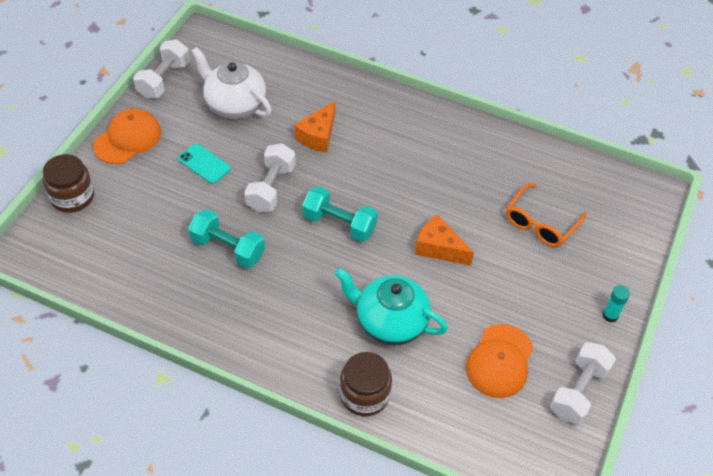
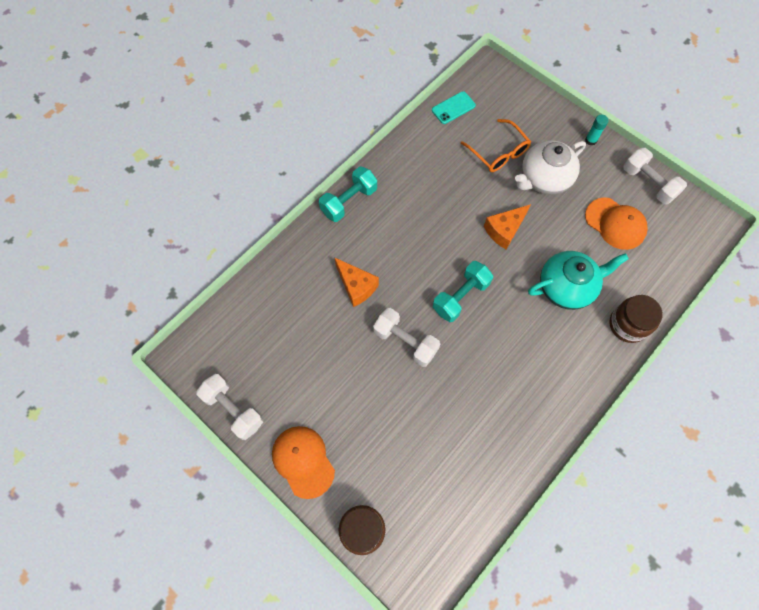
camera: 70 degrees left, 15 degrees up
(204, 164) = (359, 394): turquoise phone -> turquoise phone (453, 108)
(228, 248) = (463, 394): turquoise dumbbell -> turquoise dumbbell (349, 201)
(235, 105) = (293, 349): white teapot -> white teapot (544, 179)
(390, 322) = (566, 287): turquoise teapot -> turquoise teapot turned 150 degrees counterclockwise

